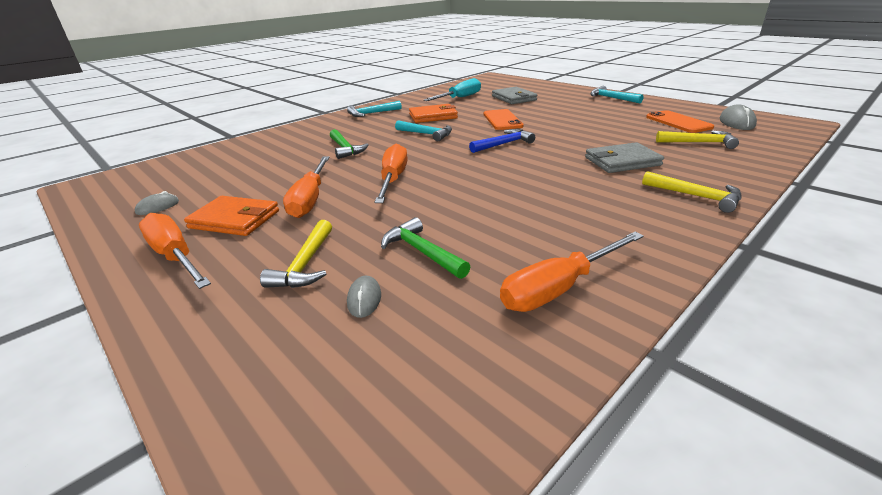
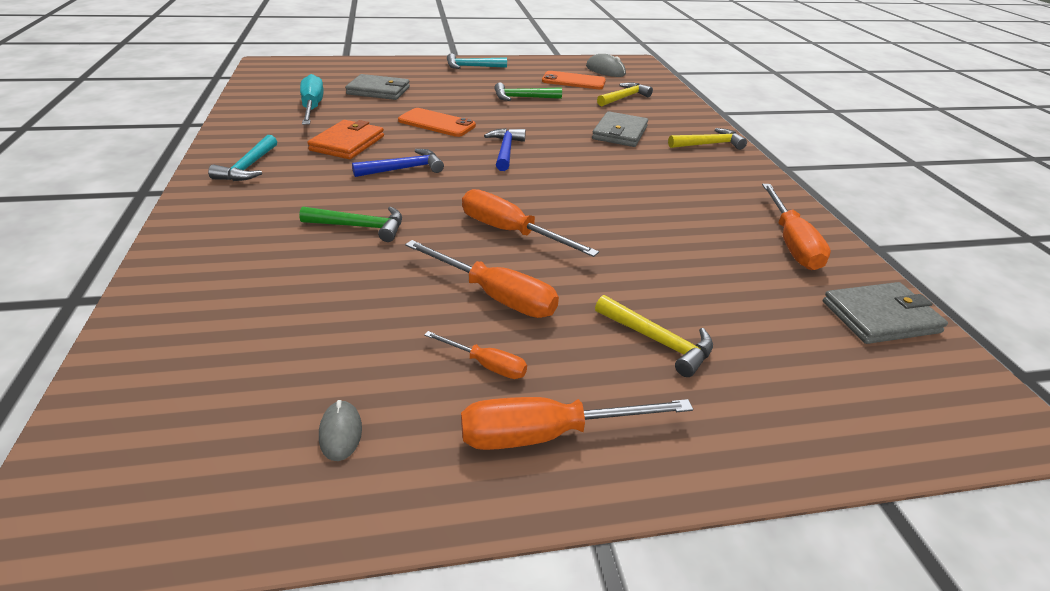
camera: 60 degrees left, 5 degrees up
(235, 219) = (486, 365): orange wallet -> orange screwdriver
(364, 299) = (748, 327): grey mouse -> none
(422, 252) = (691, 273): green hammer -> green hammer (523, 98)
(426, 134) = (403, 169): turquoise hammer -> blue hammer
(474, 384) = (880, 317): none -> grey wallet

